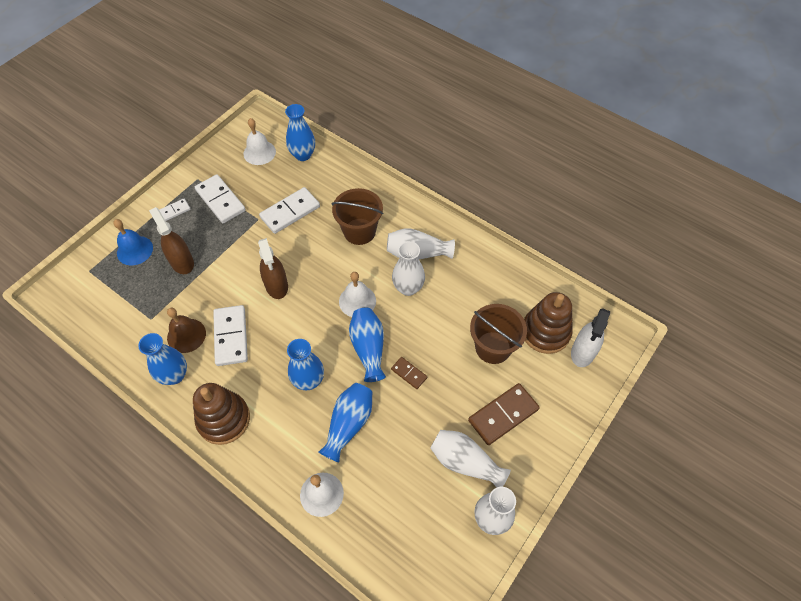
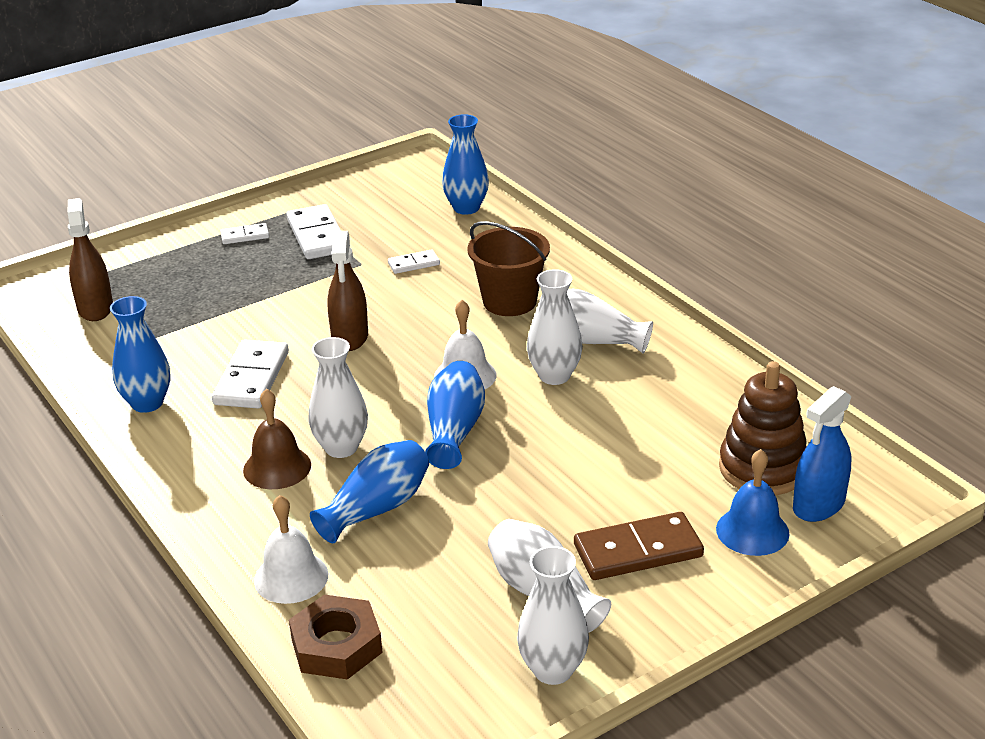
camera: 20 degrees right, 25 degrees down
(134, 250) = (166, 266): blue bell -> blue bell (752, 531)
(182, 262) = (225, 289): brown spray bottle -> brown spray bottle (95, 308)
(186, 335) = (188, 365): brown bell -> brown bell (277, 467)
(224, 419) = (191, 463): brown stacking toy -> none
(259, 152) = (402, 196): white bell -> none
(290, 212) = (414, 264): white domino -> white domino, size x0.53
(308, 380) = (341, 447): blue vase -> white vase
(368, 539) = (336, 645): none -> brown nut
(409, 373) = (504, 471): brown domino -> none
(493, 347) = (661, 469): brown bucket -> none
(583, 352) = (819, 505): white spray bottle -> blue spray bottle

